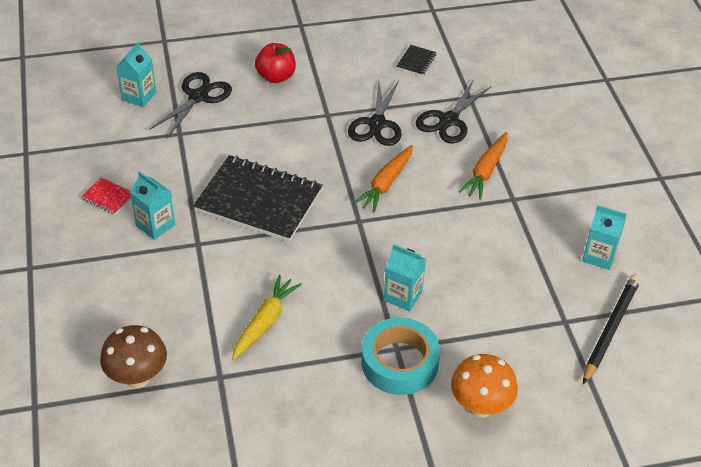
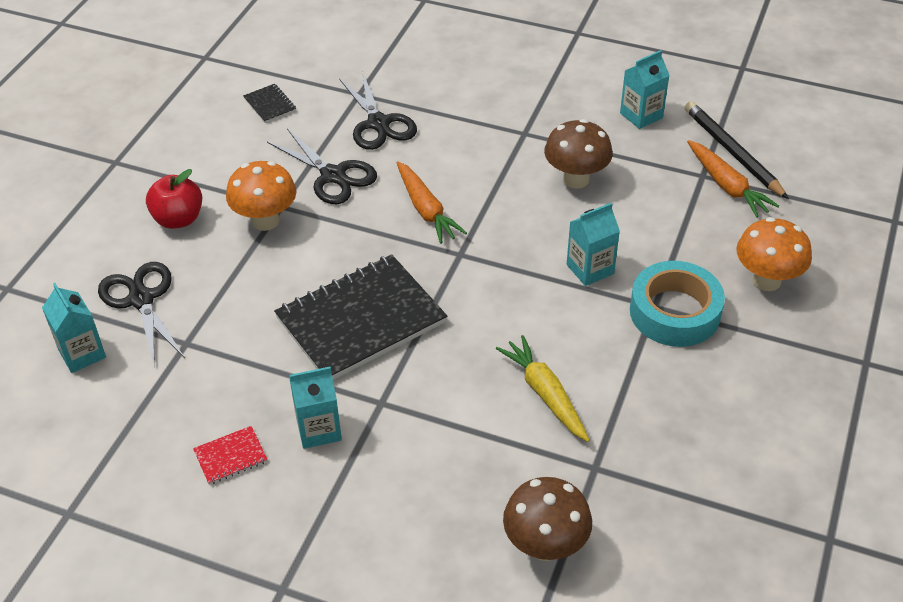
camera: 55 degrees left, 0 degrees up
(308, 114) = (265, 221): none -> orange mushroom
(485, 171) = (472, 133): orange carrot -> orange carrot (727, 186)
(489, 248) = (576, 179): none -> brown mushroom

